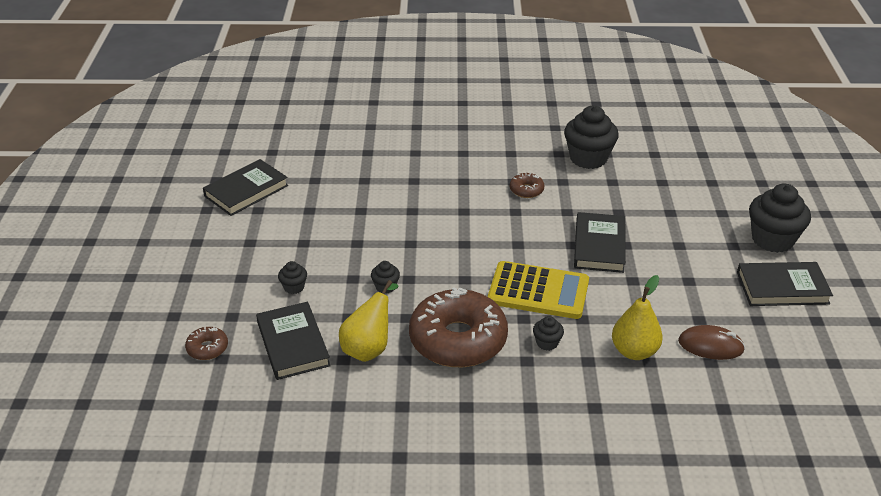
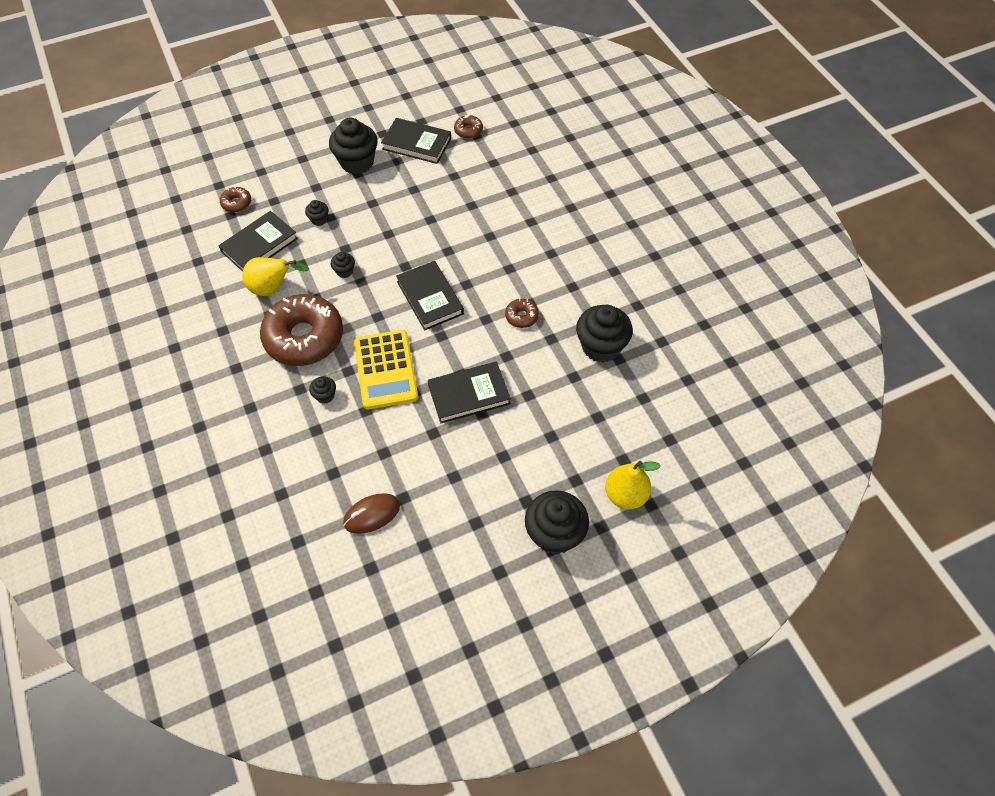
camera: 65 degrees right, 20 degrees up
(233, 238) = (357, 162): none -> black cupcake
(261, 154) = (468, 131): none -> brown donut
(634, 351) = (340, 459): yellow pear -> yellow pear (625, 495)
(710, 346) = (372, 514): brown mouse -> brown mouse turned 75 degrees clockwise
(782, 288) = (481, 557): black book -> black book (430, 298)

